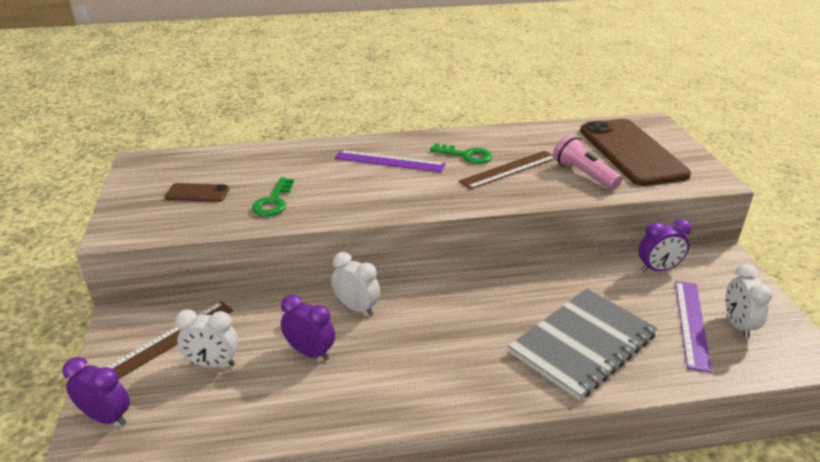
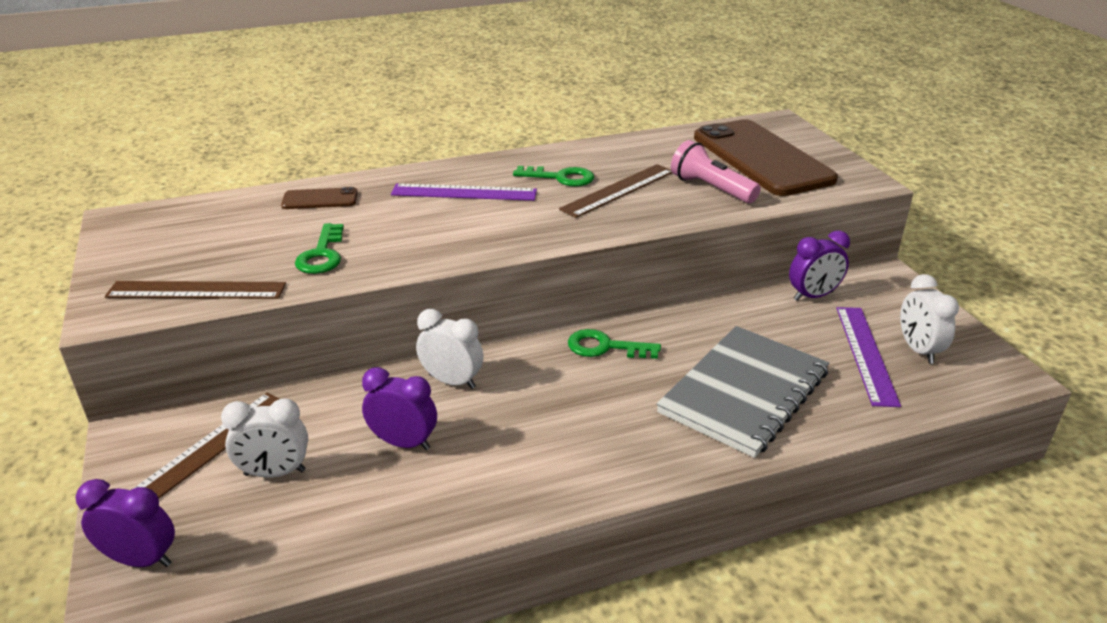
camera: 10 degrees left, 0 degrees up
(178, 221) = (196, 290): none -> brown ruler
(197, 193) = (214, 253): brown phone -> brown phone (320, 199)
(480, 294) = (605, 347): none -> green key

